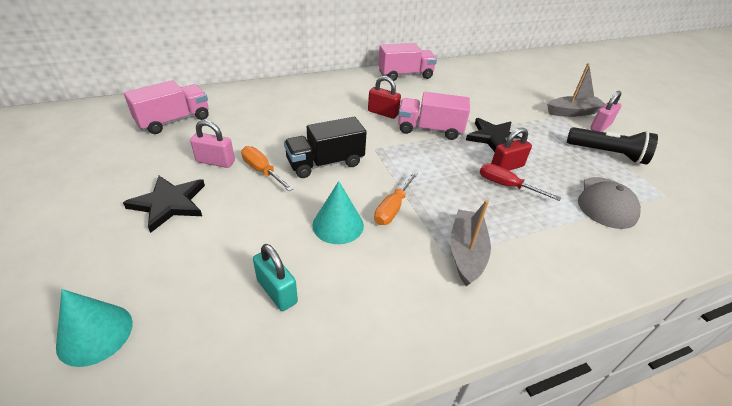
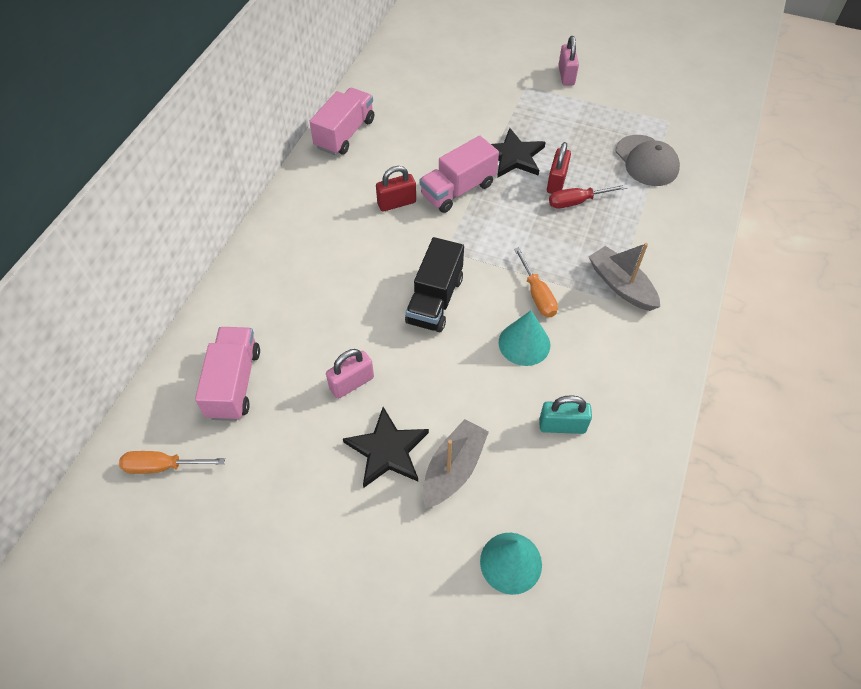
camera: 45 degrees left, 15 degrees up
(262, 170) = (401, 354): orange screwdriver -> orange screwdriver (162, 466)
(572, 112) = (531, 72): grey boat -> grey boat (453, 469)
(607, 154) = (600, 106): black flashlight -> none

